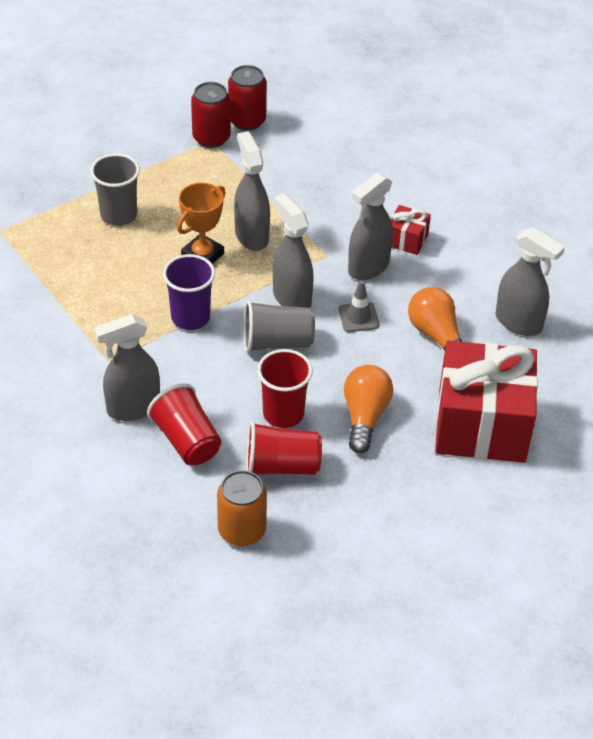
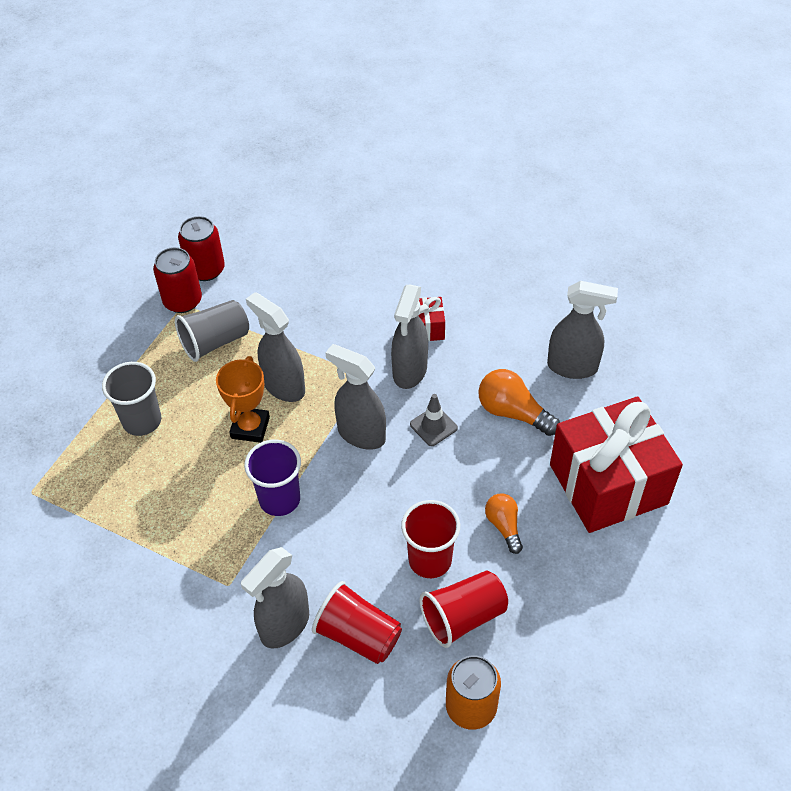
camera: 25 degrees left, 5 degrees up
(277, 342) = (376, 487): grey cup -> grey cup (215, 342)
(365, 416) = (504, 526): orange light bulb -> orange light bulb, size x0.65

